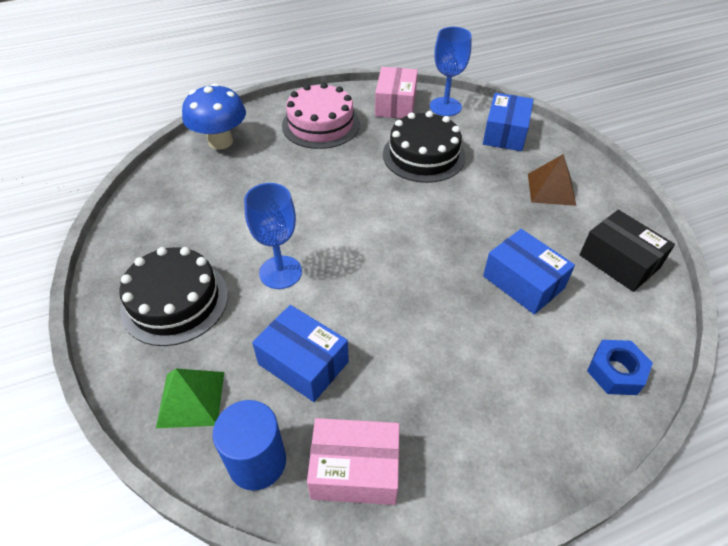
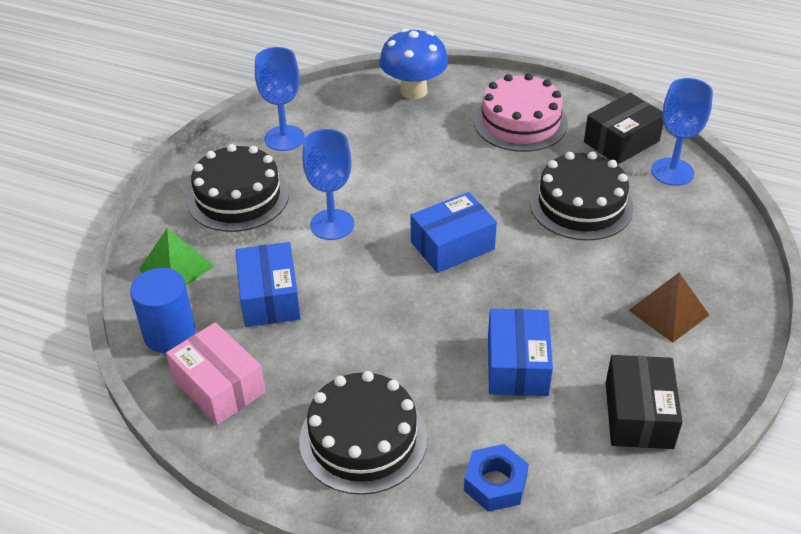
camera: 45 degrees right, 5 degrees down
(158, 231) = (284, 138): none -> blue goblet
(395, 104) = (621, 141): pink box -> black box
(505, 133) = (700, 233): blue box -> blue box (452, 246)
(506, 415) = (363, 439): none -> black cake

